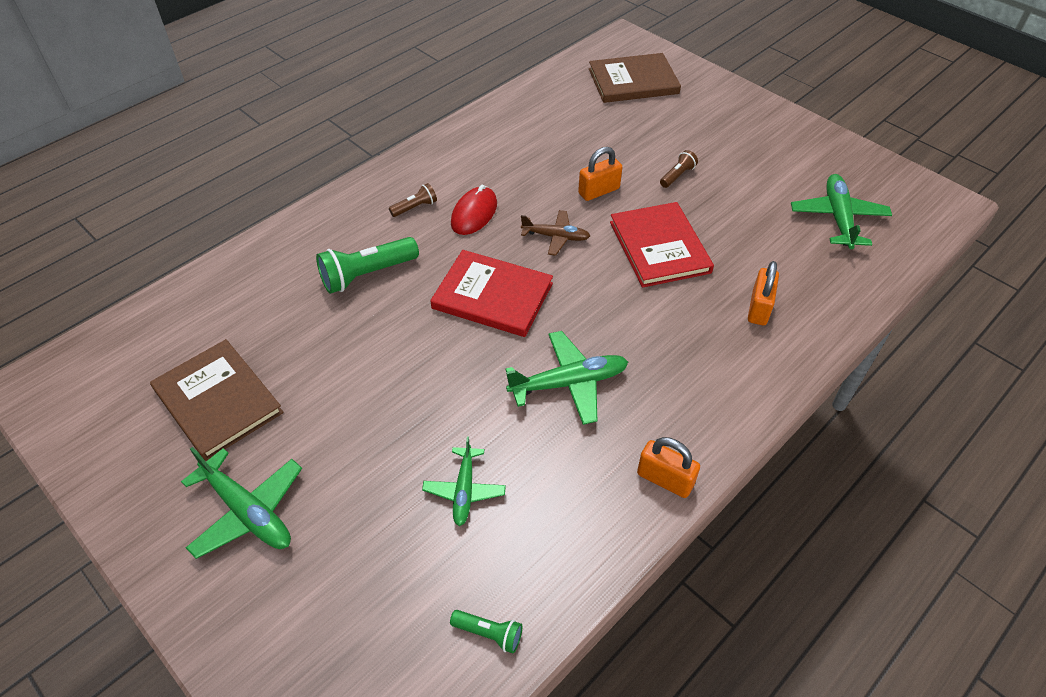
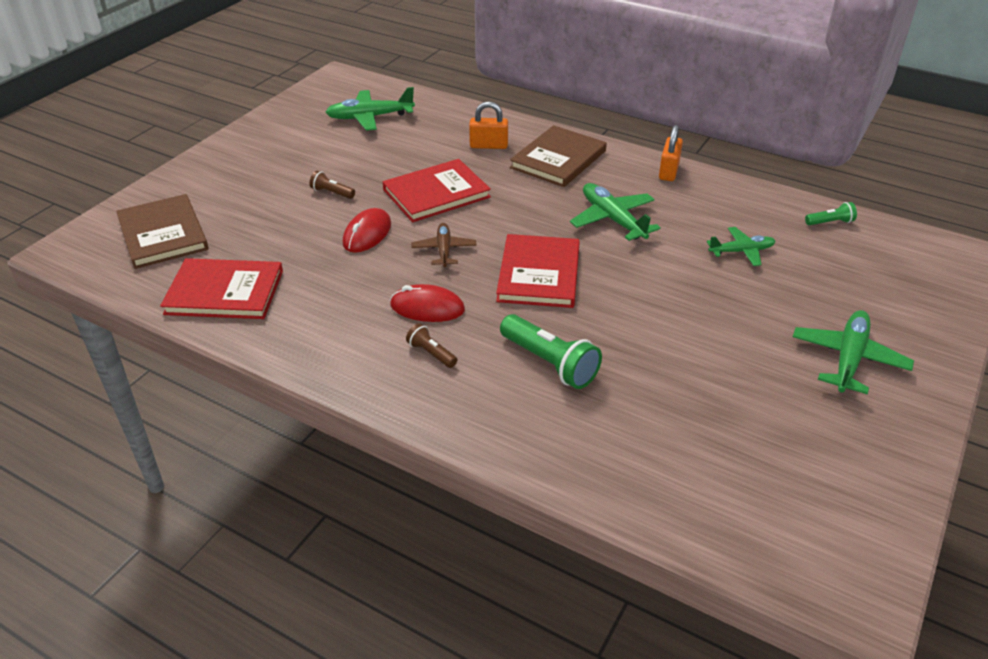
camera: 105 degrees left, 10 degrees down
(218, 401) = (766, 420): brown book -> brown book (558, 159)
(489, 633) = (830, 222): green flashlight -> green flashlight turned 75 degrees clockwise
(541, 109) = (224, 292): none -> red book
(599, 191) = (367, 234): orange padlock -> red mouse

